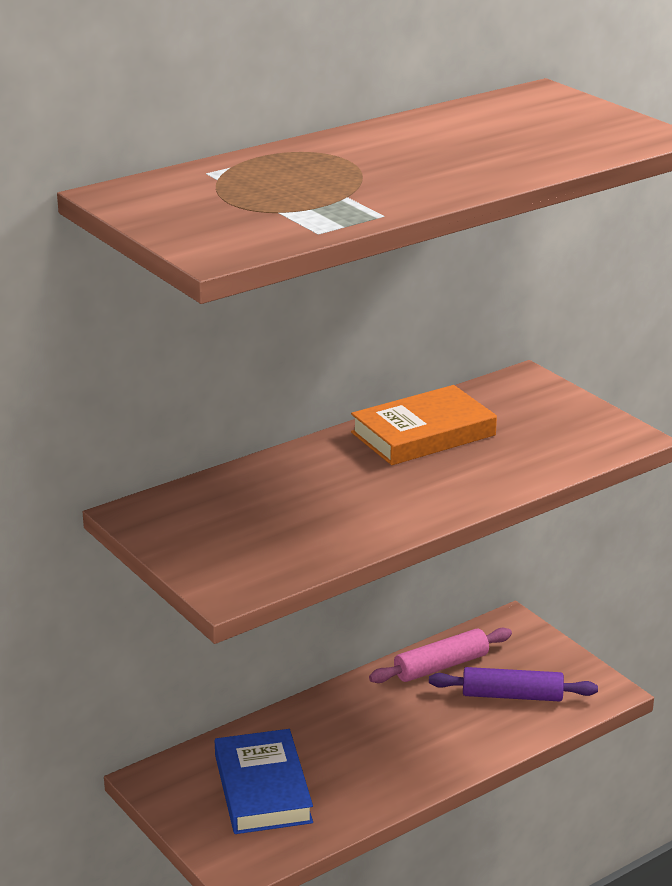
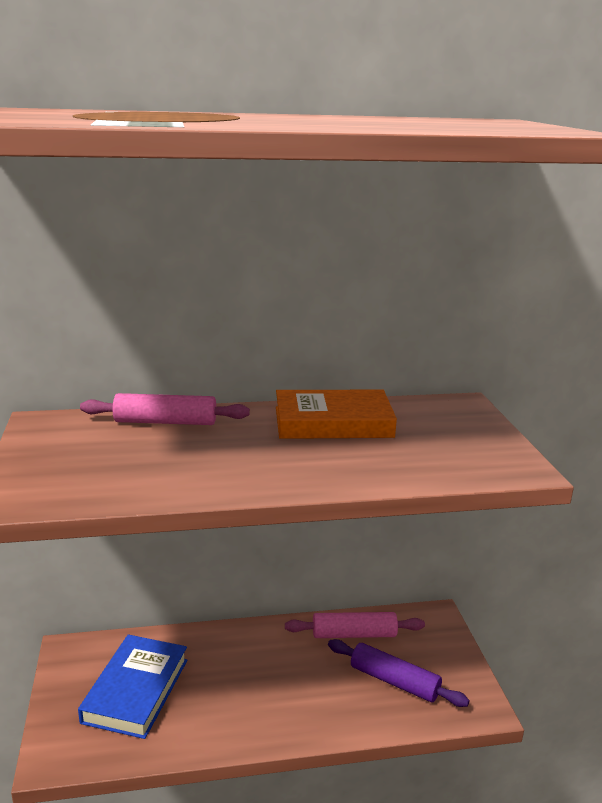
camera: 25 degrees right, 5 degrees down
(261, 478) = (165, 422): none -> pink rolling pin

